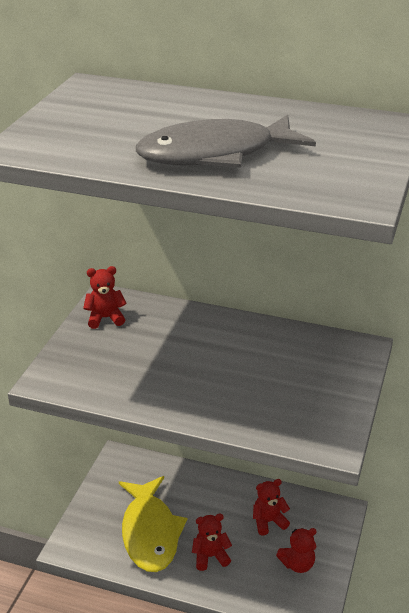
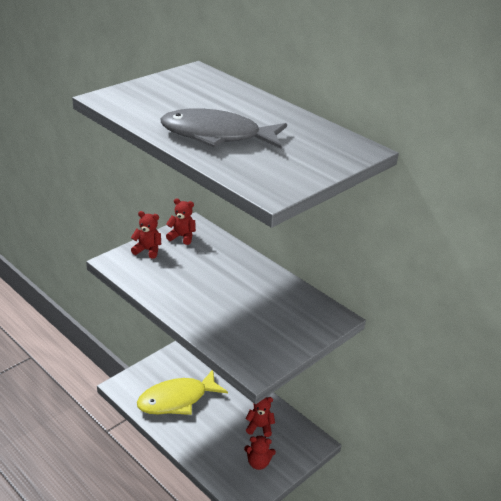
camera: 25 degrees right, 0 degrees up
(150, 532) = (177, 400): yellow fish -> yellow fish turned 45 degrees clockwise
(210, 556) = (204, 431): red teddy bear -> red teddy bear (147, 250)

